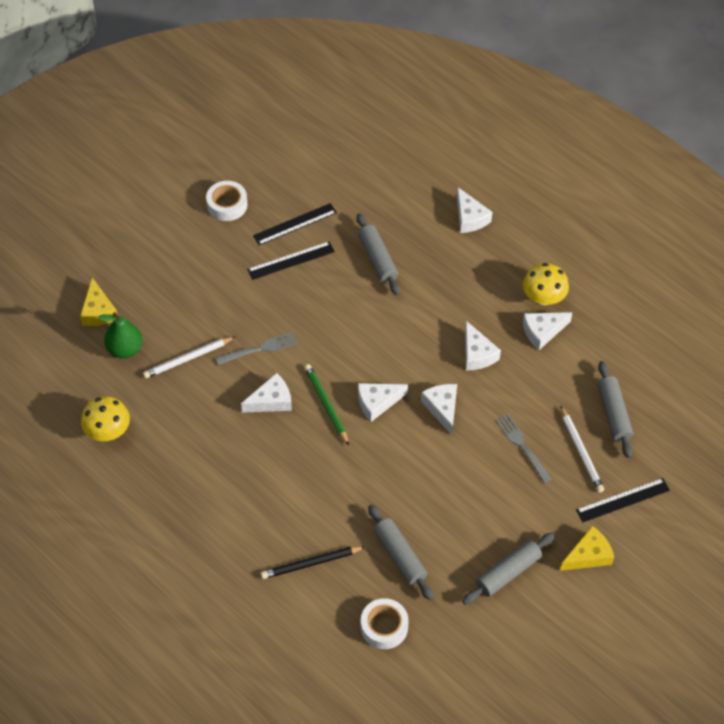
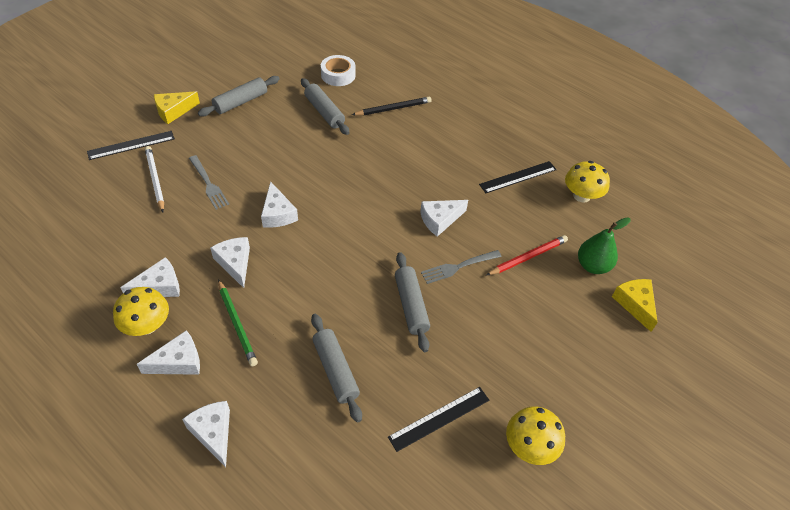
camera: 175 degrees right, 5 degrees down
(188, 358) = (528, 257): white pencil -> red pencil
(227, 205) = (530, 446): white tape -> yellow mushroom
(291, 260) = (438, 367): black ruler -> black ruler (518, 177)
(326, 405) = (388, 216): green pencil -> green pencil (237, 324)
(377, 403) = (339, 218): white cheese -> white cheese (178, 362)
(613, 414) = (113, 209): grey rolling pin -> grey rolling pin (411, 305)

